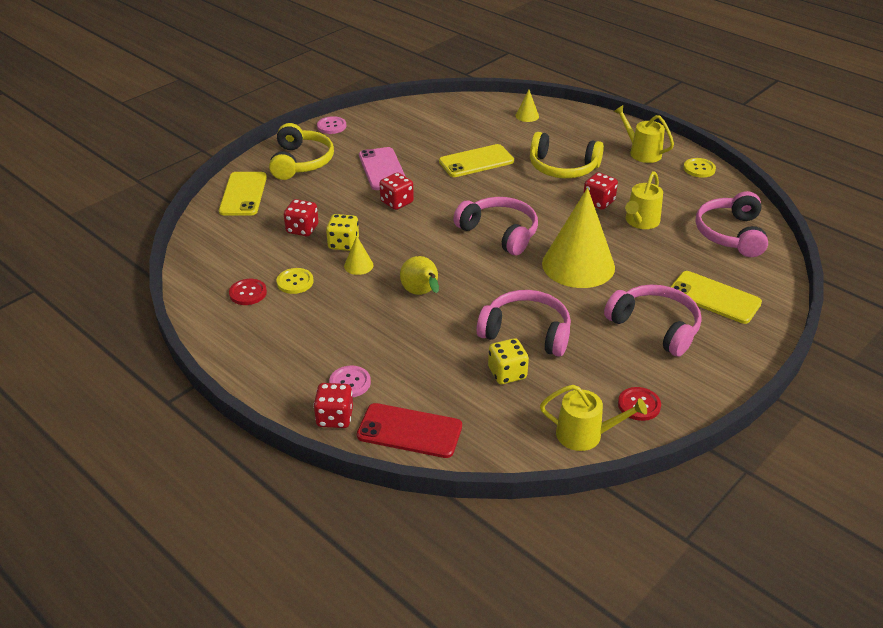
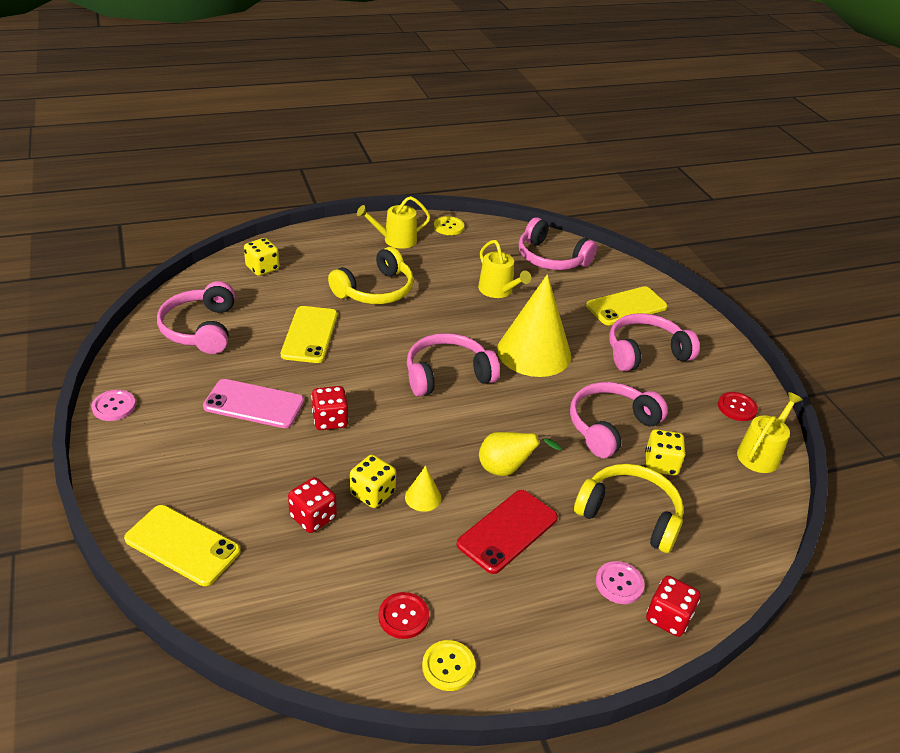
camera: 65 degrees left, 0 degrees up
(295, 282) = (413, 563): yellow button -> yellow button (448, 666)
(301, 162) = (165, 463): yellow headphones -> yellow headphones (630, 515)
(409, 431) = (712, 566): red phone -> red phone (507, 531)
(433, 122) = (200, 329): none -> pink headphones
(527, 116) = (262, 268): yellow cone -> yellow dice
(598, 202) = (449, 297): red dice -> none

